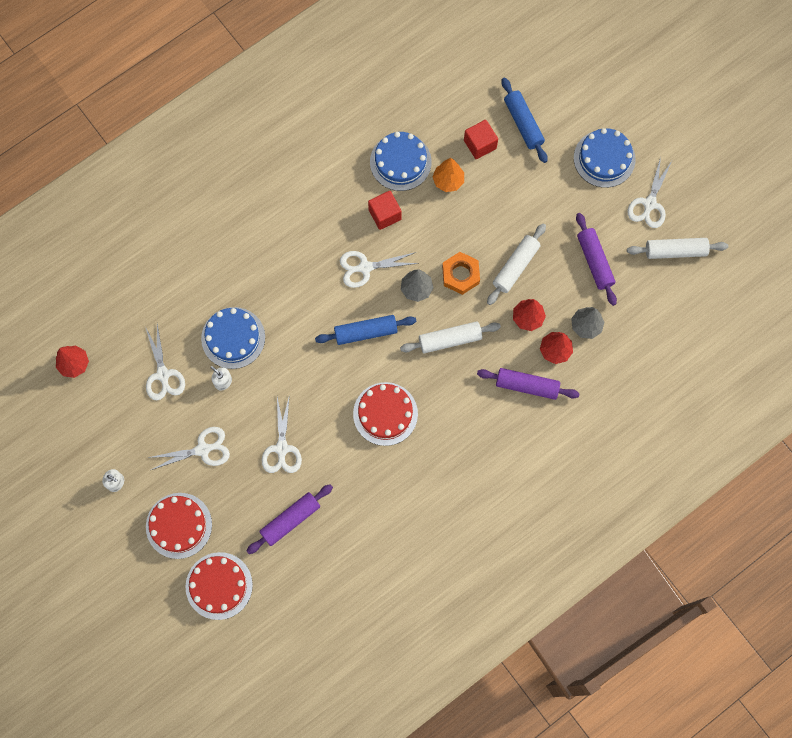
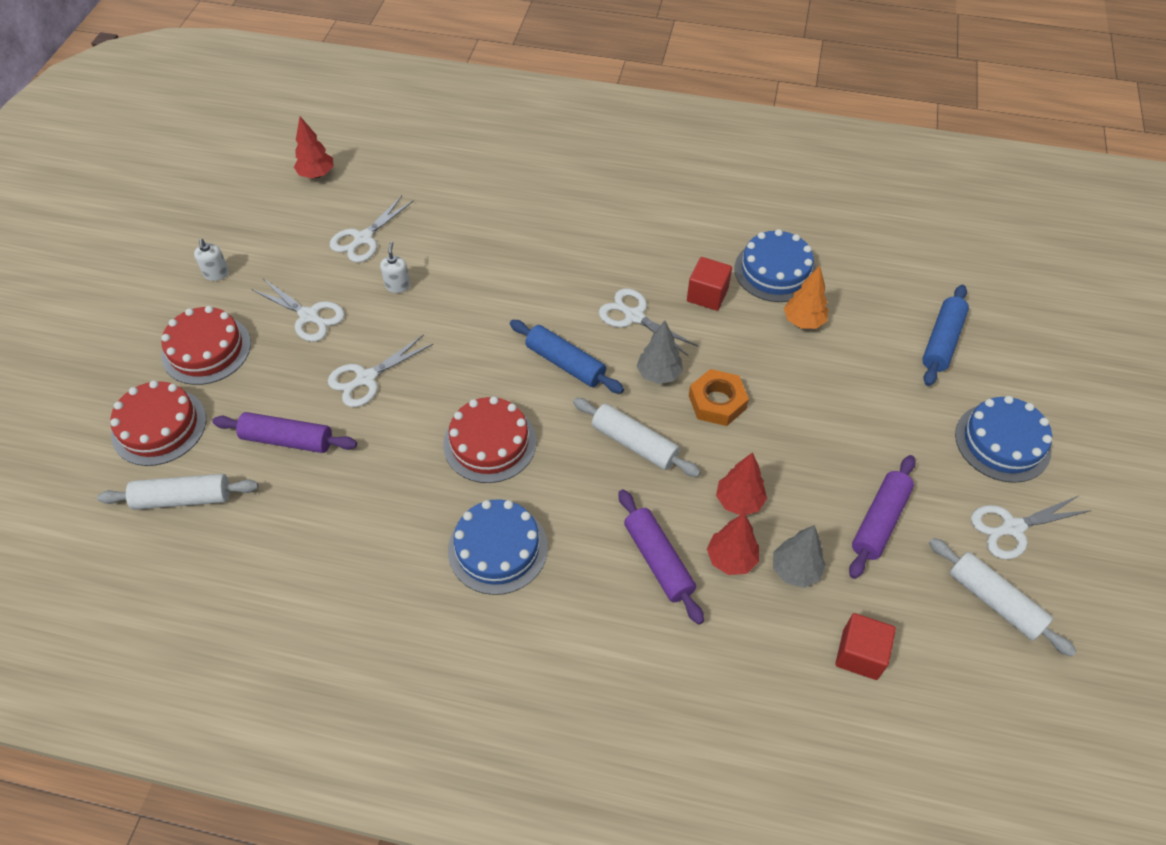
camera: 50 degrees right, 20 degrees down
(233, 338) = (452, 264): blue cake -> blue cake (497, 548)
(480, 144) = (873, 321): red cube -> red cube (860, 654)
(516, 267) = (783, 446): white rolling pin -> white rolling pin (183, 499)

